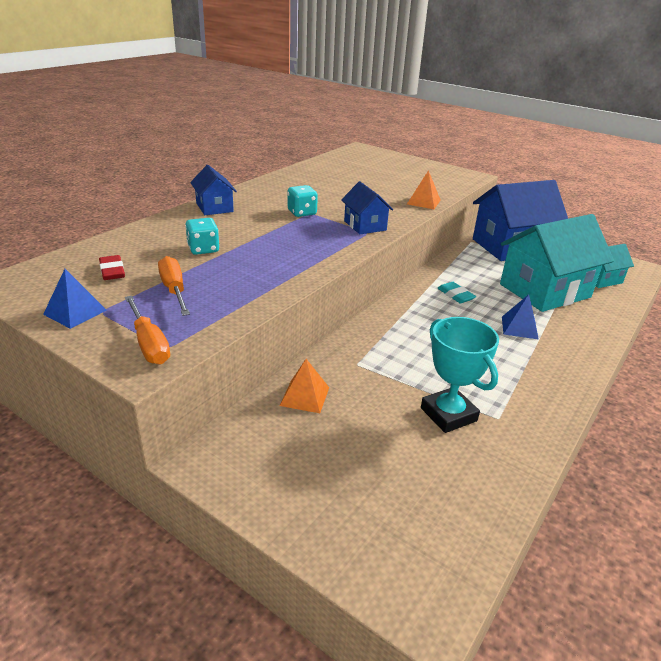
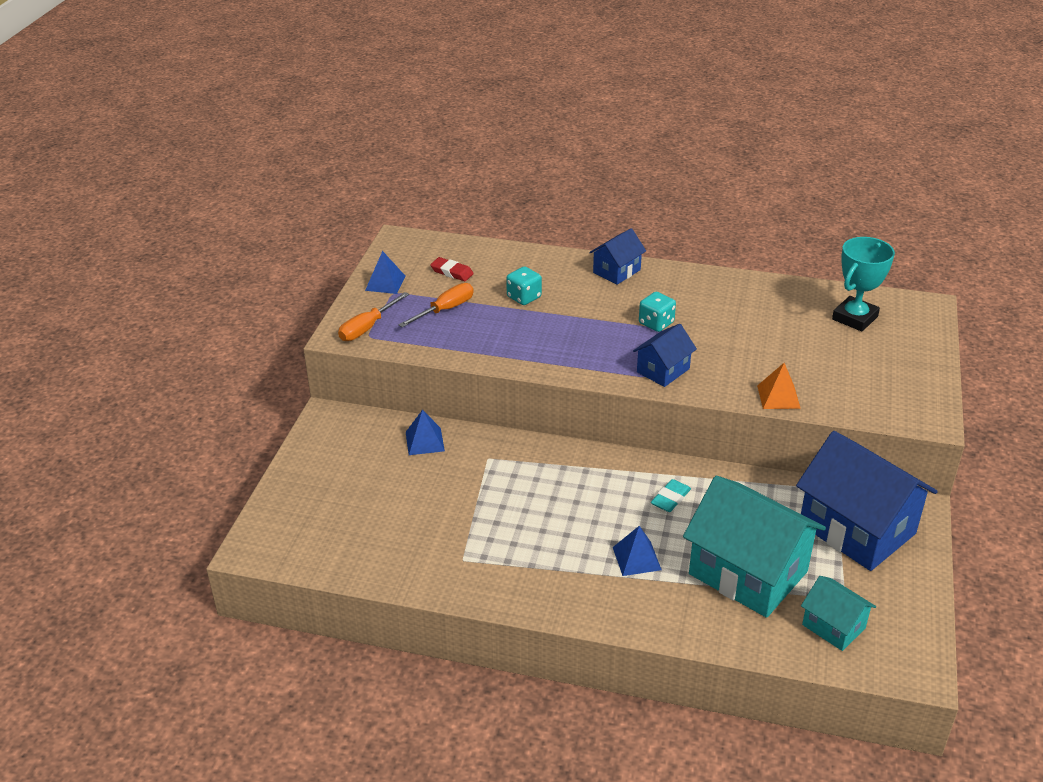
camera: 70 degrees right, 5 degrees up
(112, 271) = (452, 272): red eraser -> red eraser turned 75 degrees clockwise
(304, 396) = (424, 441): orange pyramid -> blue pyramid
(448, 414) = (449, 527): turquoise trophy -> turquoise trophy (854, 318)

